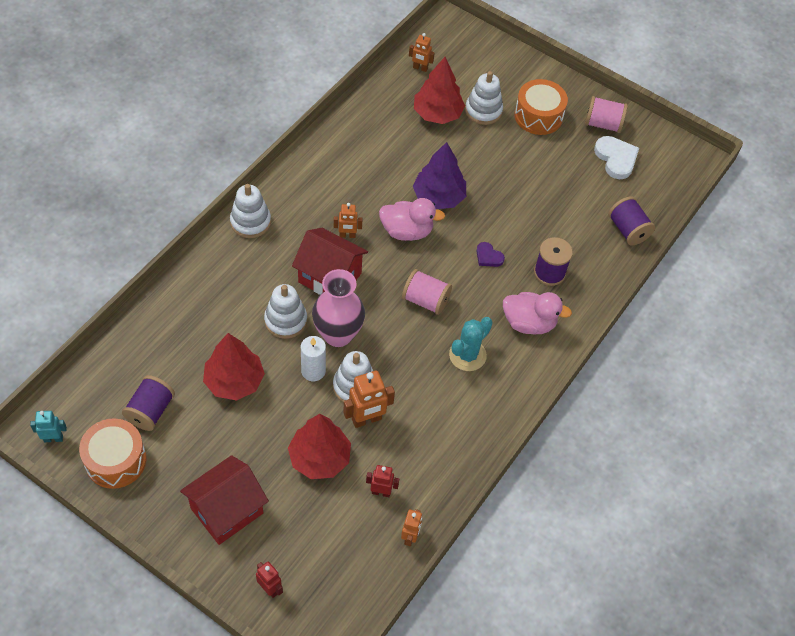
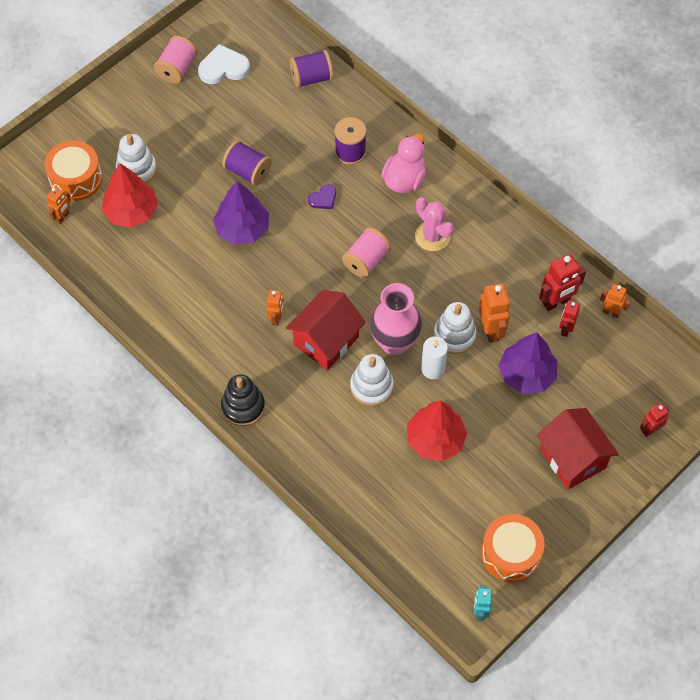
camera: 75 degrees left, 5 degrees up
(150, 411) = (459, 518): purple spool -> purple spool (247, 171)
(250, 222) = (243, 407): white stacking toy -> black stacking toy
(319, 458) = (526, 374): red tree -> purple tree
(407, 231) = (280, 264): pink duck -> none
(412, 480) = (556, 302): none -> red robot
(467, 355) = (432, 236): turquoise cactus -> pink cactus
(538, 116) = (154, 122): orange drum -> orange drum (76, 178)

